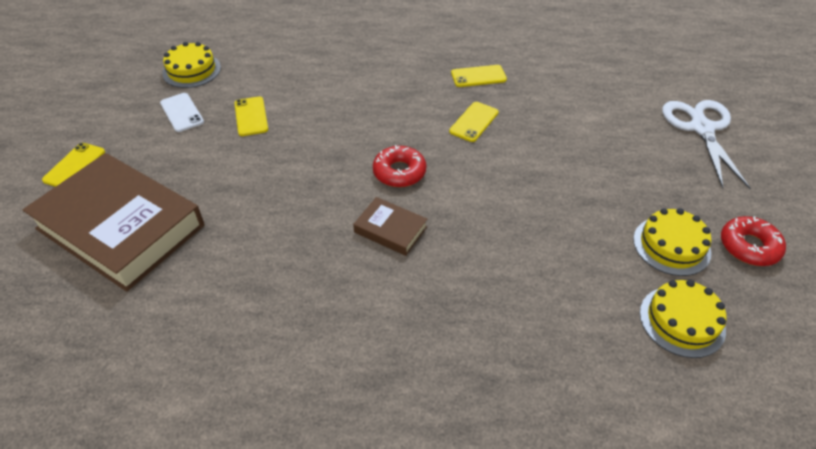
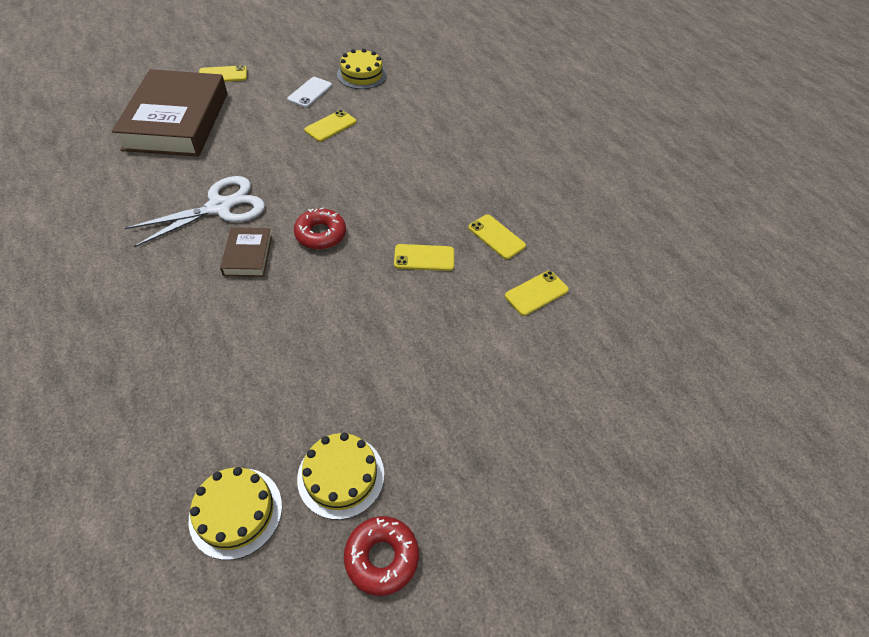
camera: 55 degrees right, 5 degrees up
(550, 81) = (536, 293): none -> yellow phone
(701, 128) = (565, 458): white scissors -> white scissors (220, 207)

